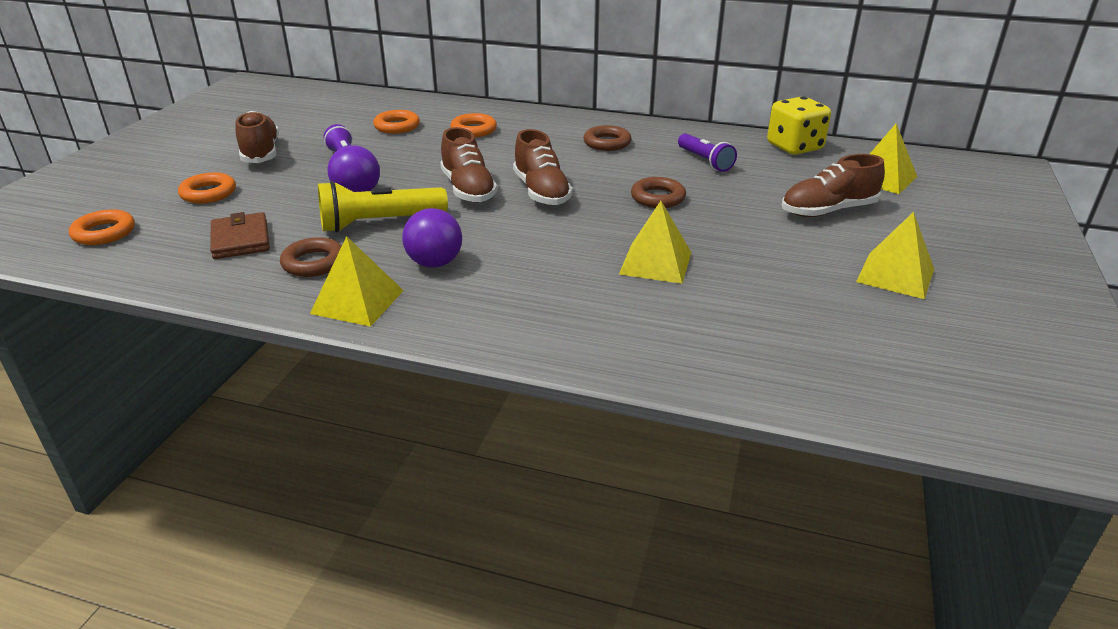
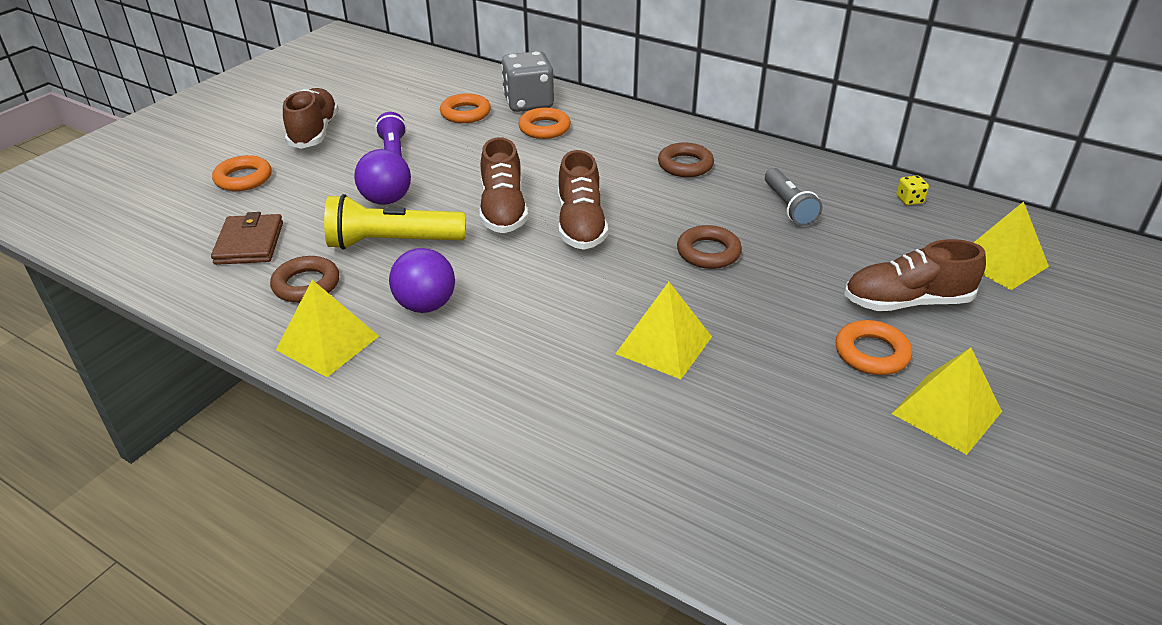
camera: 15 degrees right, 5 degrees up
(104, 233) = (129, 215): orange ring -> orange ring (871, 353)
(450, 114) = (528, 103): none -> grey dice
(705, 161) = (788, 207): purple flashlight -> grey flashlight
(794, 147) = (909, 200): yellow dice -> yellow dice, size x0.41

